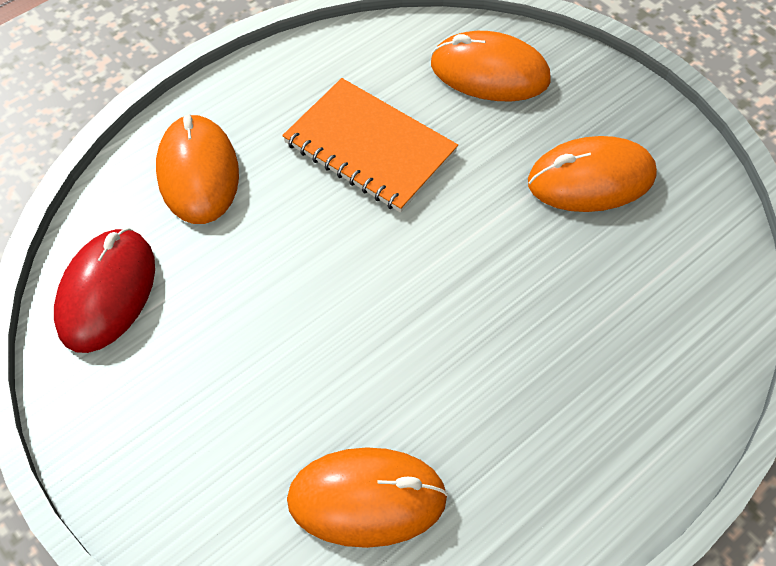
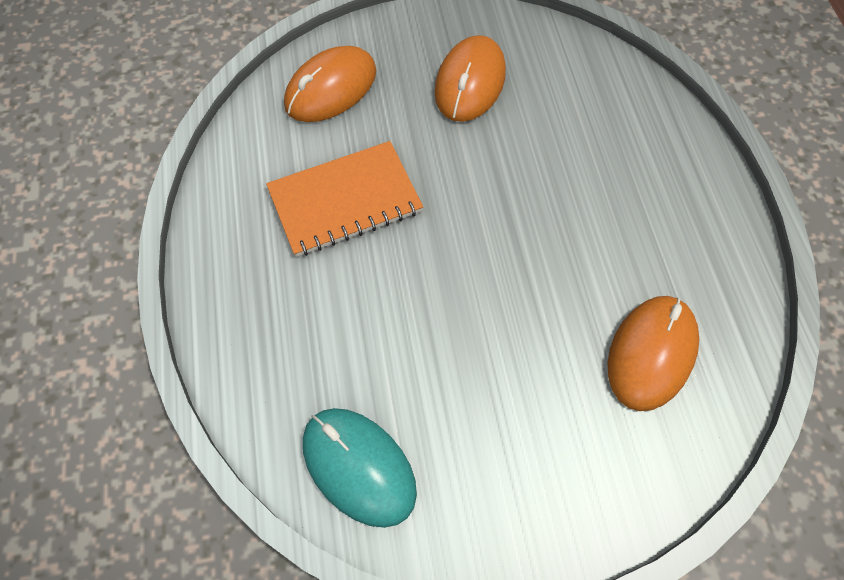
camera: 60 degrees left, 5 degrees up
(107, 292) = (358, 467): red mouse -> turquoise mouse
(198, 173) = (280, 337): orange mouse -> none

